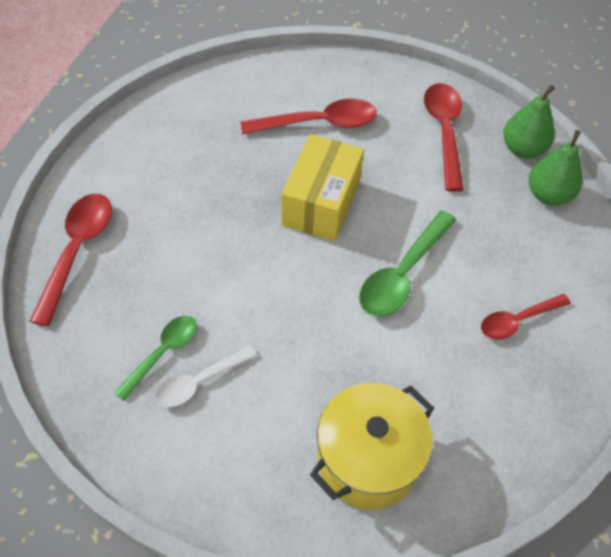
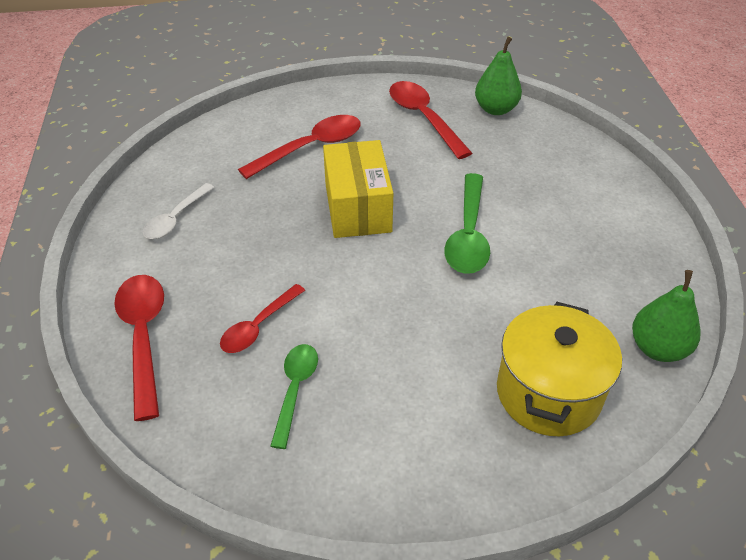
camera: 25 degrees left, 10 degrees down
(199, 382) = (349, 398): white spoon -> white spoon (176, 218)
(518, 320) = (586, 232): red spoon -> red spoon (258, 326)
(548, 195) = (540, 134): green pear -> green pear (658, 348)

